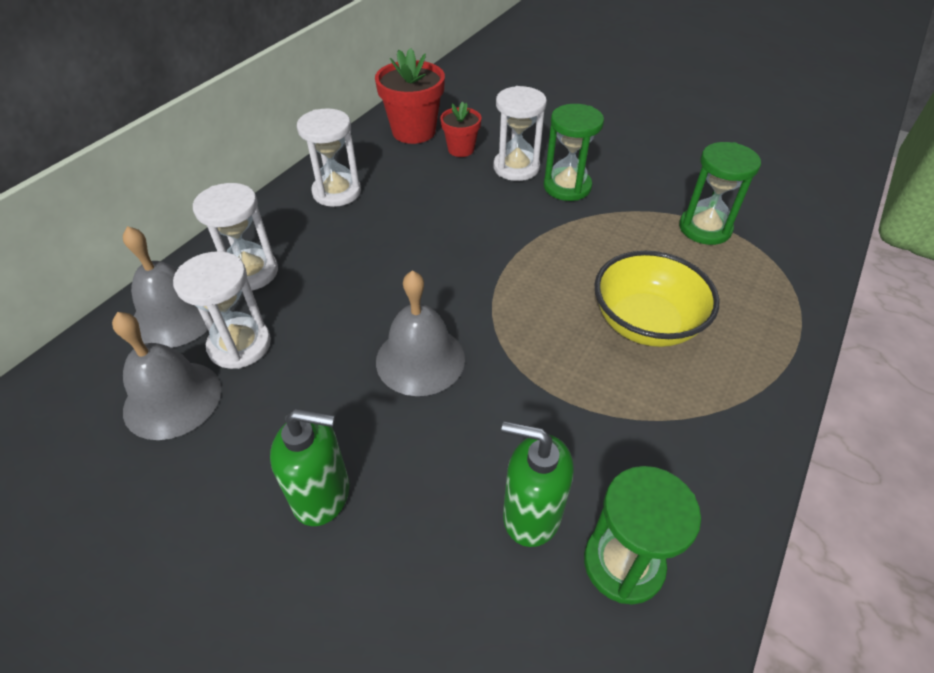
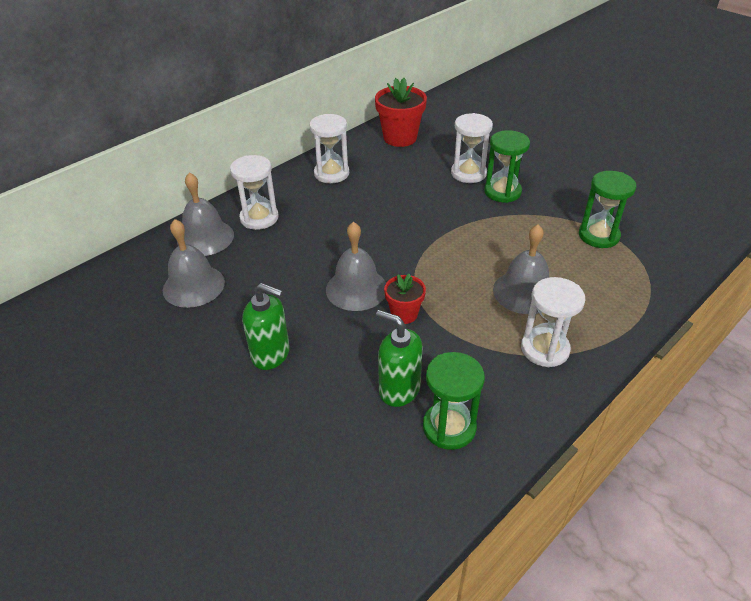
camera: 15 degrees right, 5 degrees down
(240, 345) = (242, 261): white hourglass -> white hourglass (545, 349)
(461, 149) = (431, 155): red flower pot -> red flower pot (404, 314)
(645, 323) = (524, 292): yellow bowl -> grey bell

